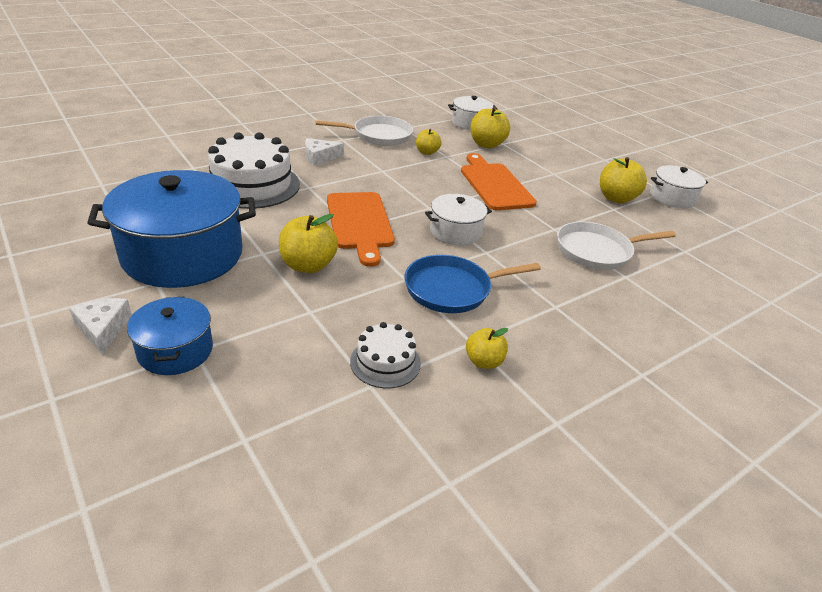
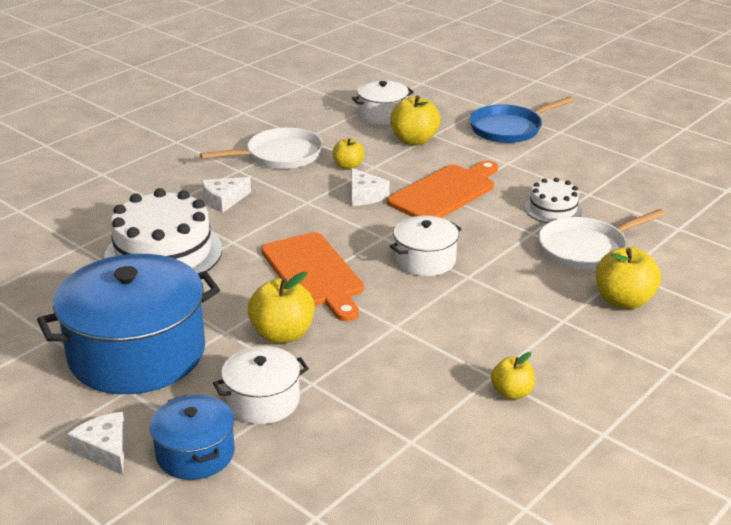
camera: 10 degrees left, 5 degrees down
(385, 362) = (414, 416): white cake -> white cake (553, 209)
(429, 175) = (364, 195): none -> white cheese
(452, 289) = (449, 326): blue pan -> blue pan (509, 128)
(494, 184) = (445, 192): orange cutting board -> orange cutting board turned 75 degrees clockwise
(616, 198) = (587, 180): yellow apple -> yellow apple (623, 301)
(672, 198) = (649, 166): white pot -> white pot (262, 401)

